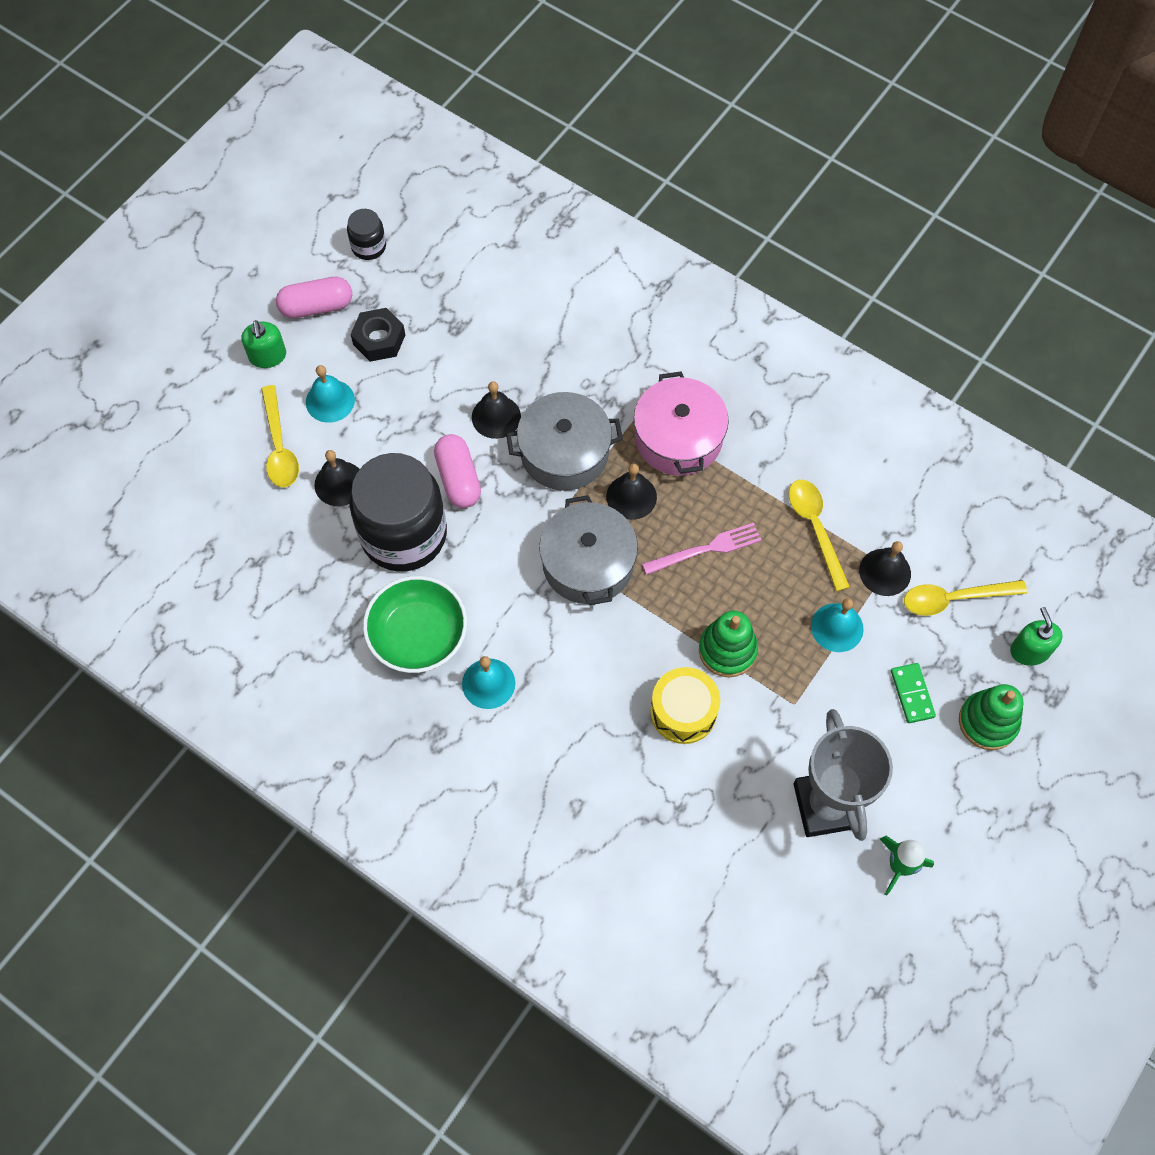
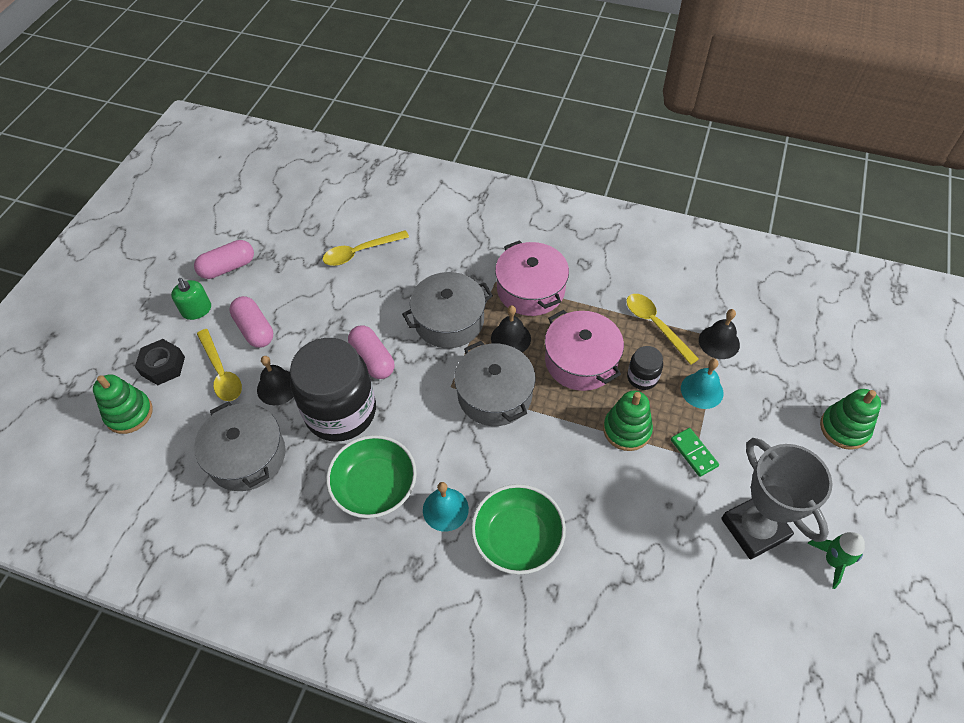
camera: 15 degrees left, 10 degrees down
(166, 470) = (129, 413): none -> green stacking toy
(286, 559) = (247, 456): none -> grey pot
(330, 401) = (254, 329): turquoise bell -> pink capsule
(369, 246) = (258, 219): black jar -> black jar (642, 377)
(379, 339) = (282, 278): black nut -> black nut (163, 366)
(496, 416) = (388, 309): black bell -> none
(557, 738) = (517, 538): none -> green bowl
(683, 711) = (611, 487): yellow drum -> none
(705, 549) = (581, 361): pink fork -> pink pot
(912, 694) = (779, 423): green domino -> green domino (694, 453)
(954, 599) = (777, 347): yellow spoon -> yellow spoon (360, 252)
(1029, 650) = (848, 368): green soap dispenser -> none

